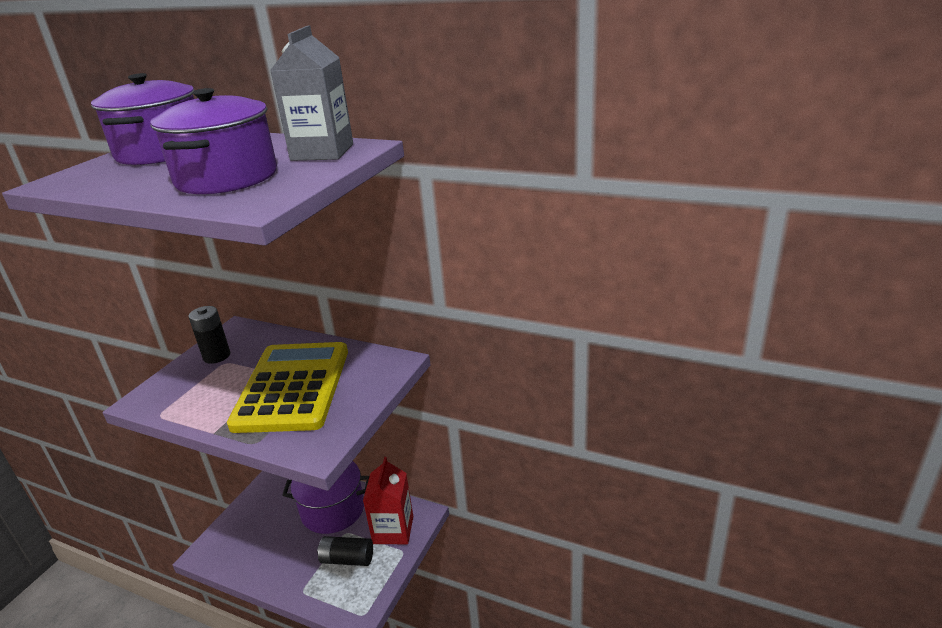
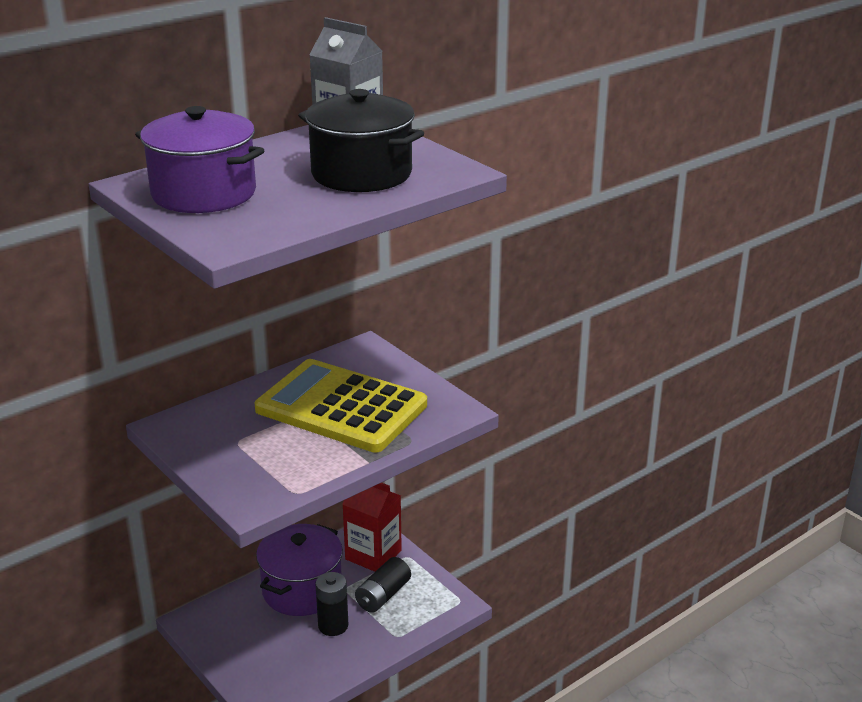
camera: 65 degrees left, 0 degrees up
(216, 356) = (215, 445): black battery -> black battery (333, 625)
(227, 178) = (361, 174): purple pot -> black pot

